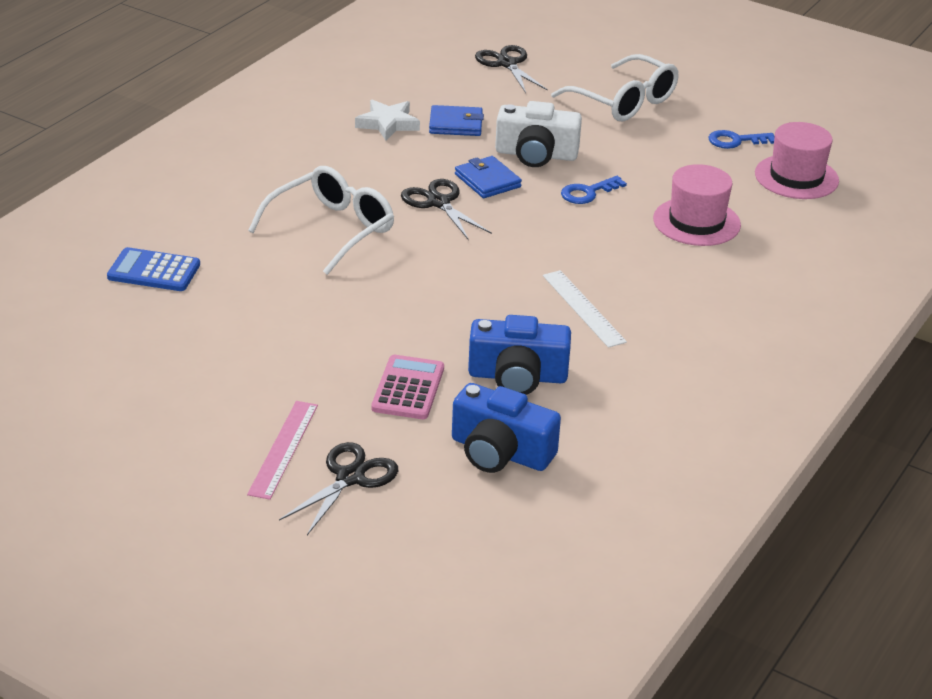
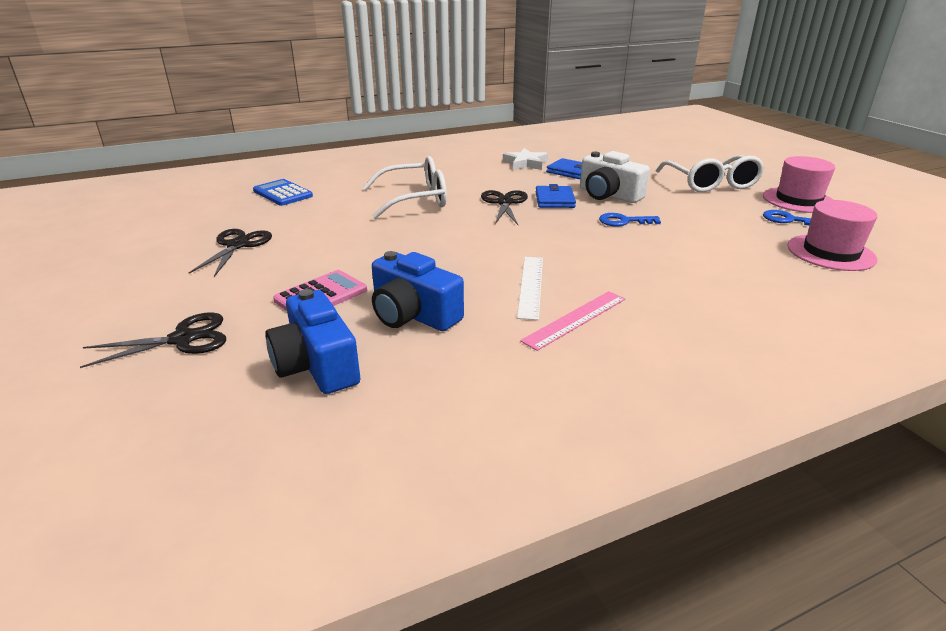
camera: 35 degrees right, 5 degrees down
(283, 449) = (178, 303): pink ruler -> pink ruler (575, 319)
(507, 63) = (643, 153): black scissors -> black scissors (238, 245)
(696, 222) = (700, 258): pink hat -> pink hat (798, 200)

